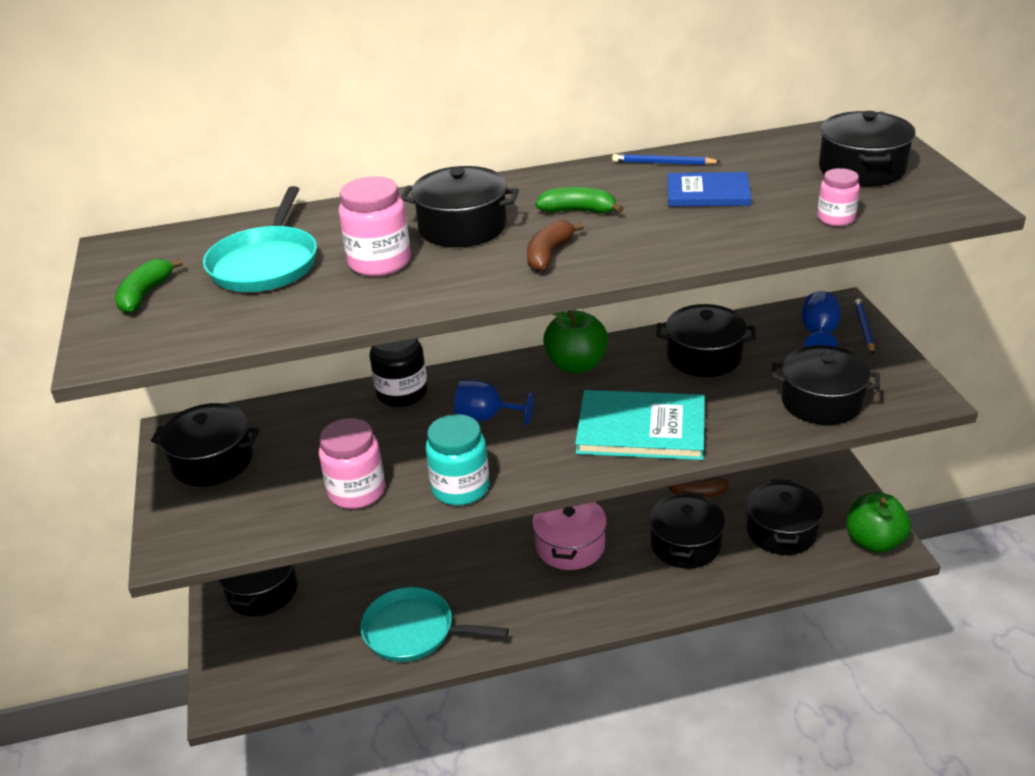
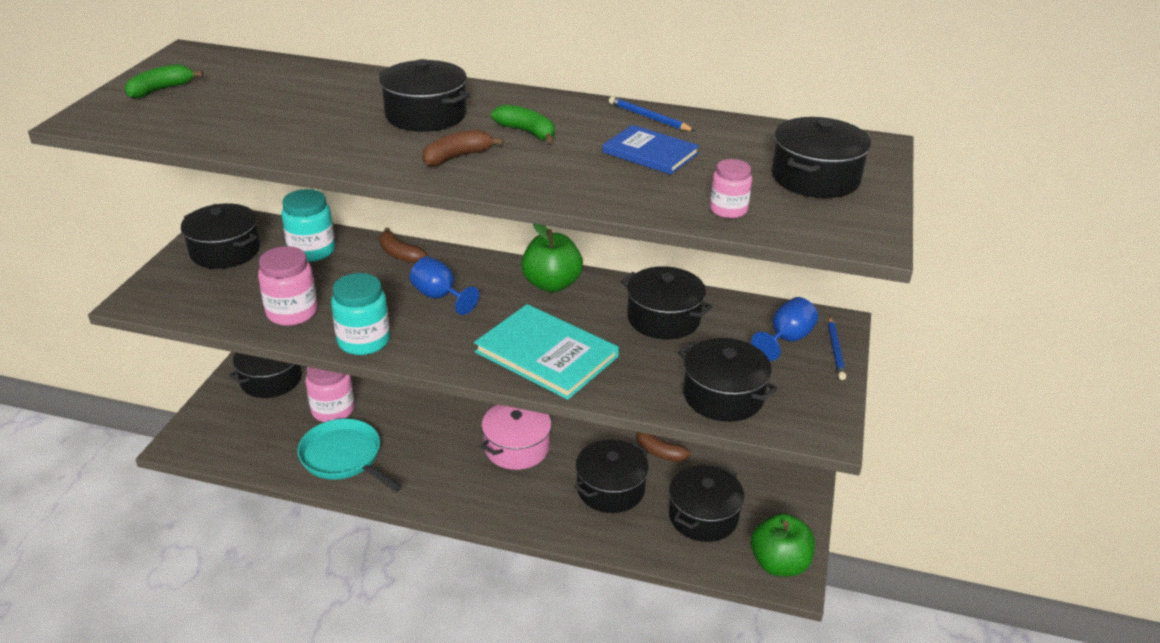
camera: 25 degrees right, 0 degrees up
(266, 264) = (260, 95): turquoise pan -> none
(308, 424) = (312, 251): none -> turquoise jar
(379, 262) = (333, 120): pink jar -> pink jar (333, 410)
(402, 393) = (400, 254): black jar -> brown banana
(864, 328) = (835, 350): blue pencil -> blue pencil turned 150 degrees clockwise

